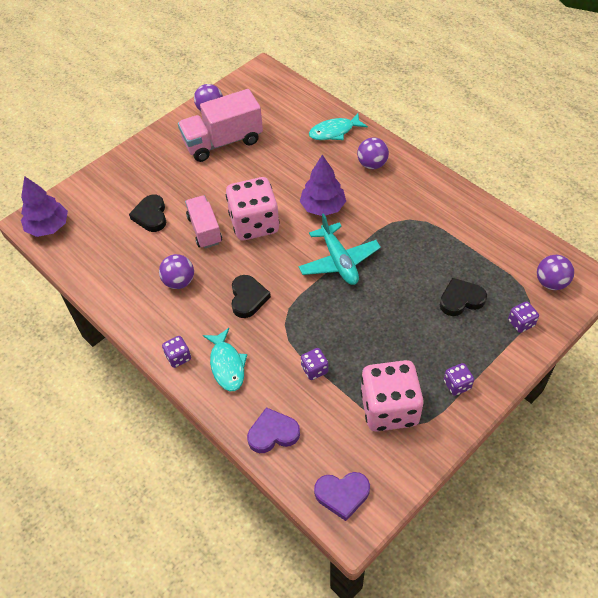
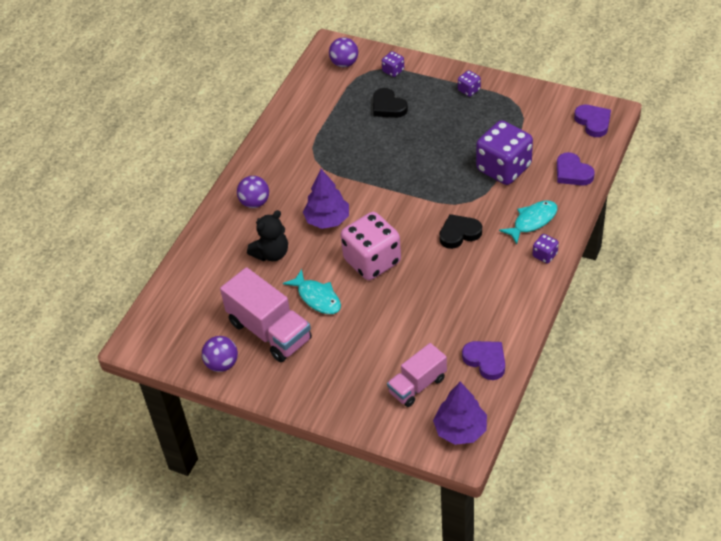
camera: 110 degrees left, 5 degrees down
(97, 266) = (485, 361): none -> purple heart
(151, 216) = (401, 347): black heart -> none
(179, 281) = (468, 288): purple ball -> none
(205, 230) = (398, 295): pink truck -> pink truck (417, 385)
(304, 161) = (271, 254): none -> black teddy bear
(314, 369) = (503, 168): purple dice -> purple dice, size x2.29
(334, 132) = (218, 245): turquoise fish -> turquoise fish (317, 297)
(339, 261) = (386, 188): turquoise plane -> none
(389, 408) = (511, 118): pink dice -> none

